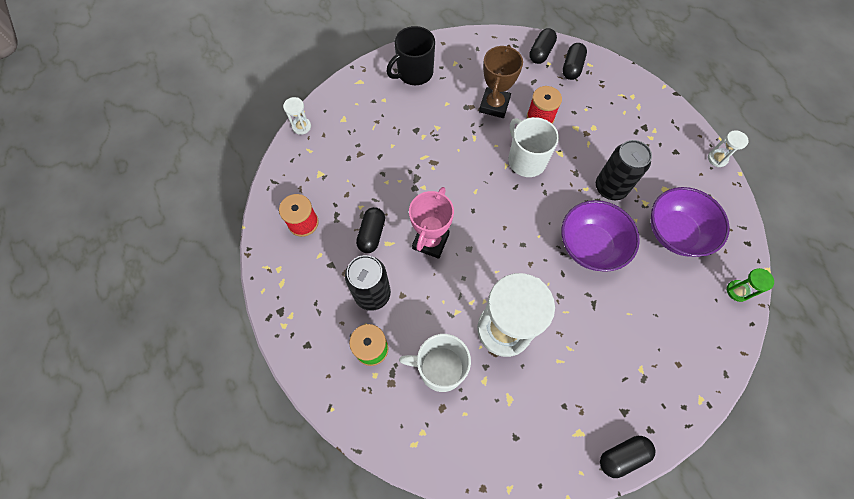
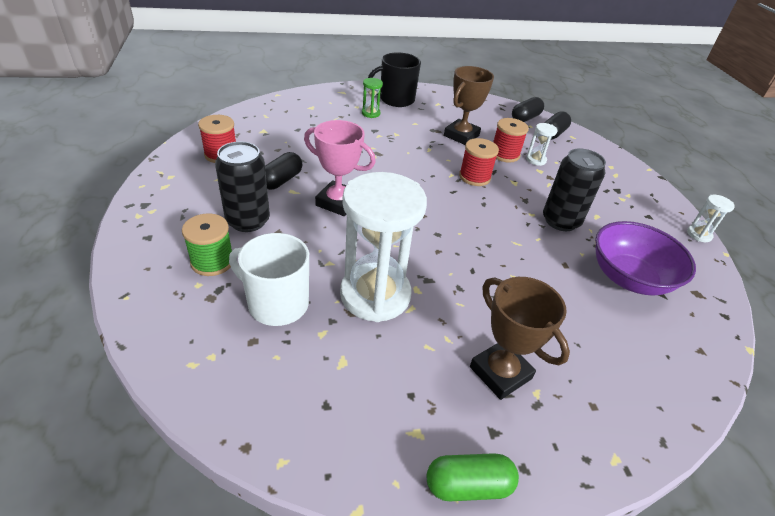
camera: 15 degrees right, 25 degrees down
(301, 126) = (270, 101): white hourglass -> white hourglass (536, 160)
(430, 241) = (338, 202): pink trophy -> pink trophy turned 75 degrees clockwise
(526, 160) = (474, 177): white mug -> red spool
(590, 246) = (517, 258): purple bowl -> none
(613, 363) = (500, 373): none -> brown trophy
(622, 456) = (468, 485): black capsule -> green capsule
(737, 291) = (700, 356): green hourglass -> green hourglass (370, 113)

